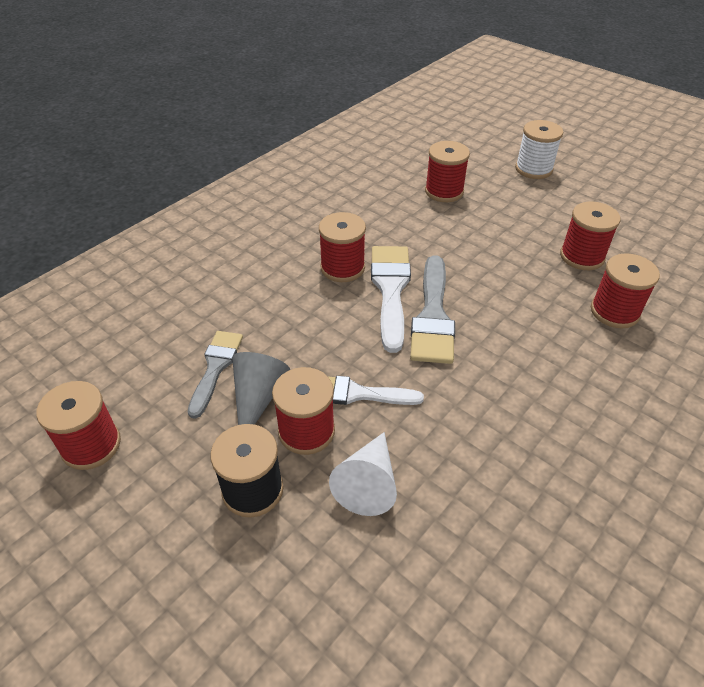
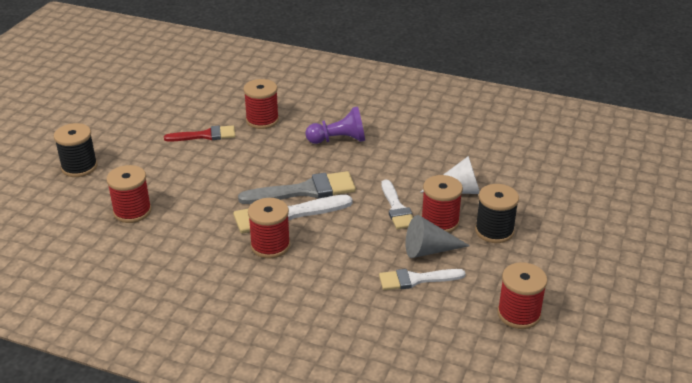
camera: 110 degrees left, 10 degrees down
(215, 367) = (416, 279): grey brush -> white brush
(533, 169) = (79, 167): white spool -> black spool
(547, 379) = (338, 140): none -> purple pawn
(582, 256) = (205, 135): red spool -> red brush

